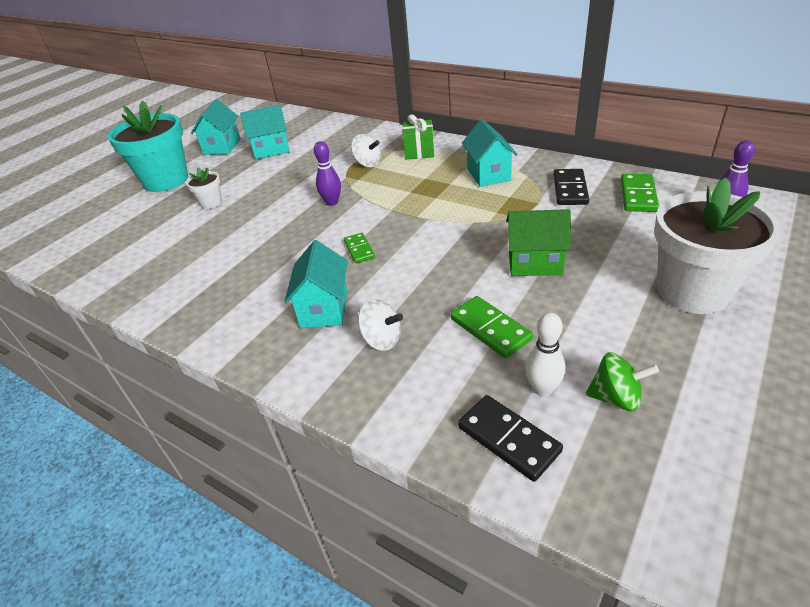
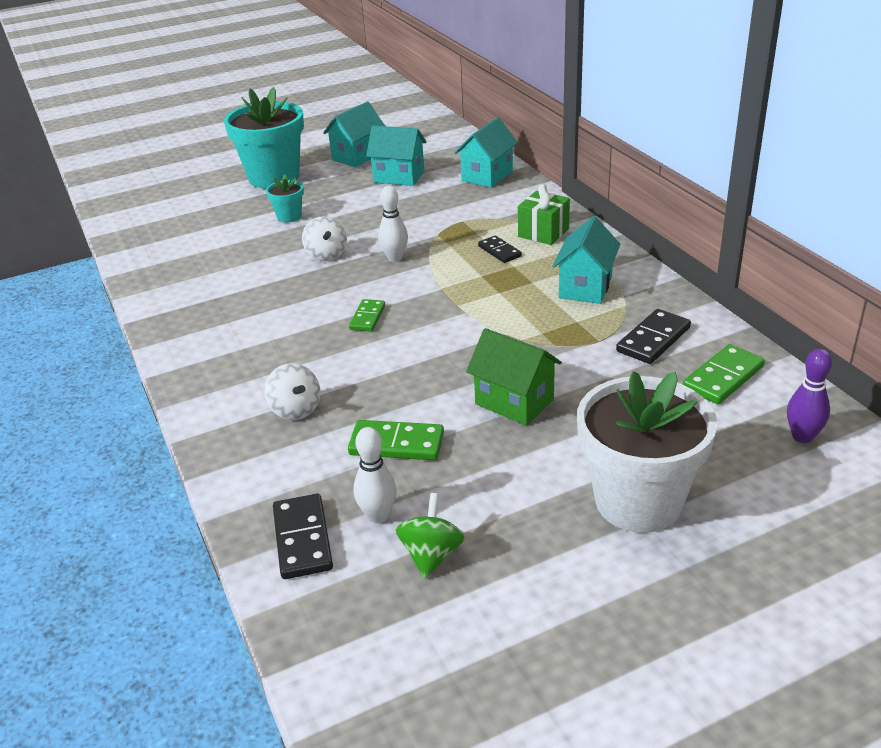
camera: 30 degrees right, 5 degrees down
(211, 203) = (289, 216): white flower pot -> turquoise flower pot
(324, 309) = (279, 361): turquoise house -> turquoise house (487, 176)
(332, 202) = (395, 258): purple bowling pin -> white bowling pin
(368, 163) = (475, 227): white spinning top -> white spinning top (326, 255)
(403, 172) = (499, 251): none -> black domino
(490, 329) = (396, 444): green domino -> green domino turned 75 degrees counterclockwise
(616, 397) = (431, 555): green spinning top -> green spinning top turned 120 degrees counterclockwise

